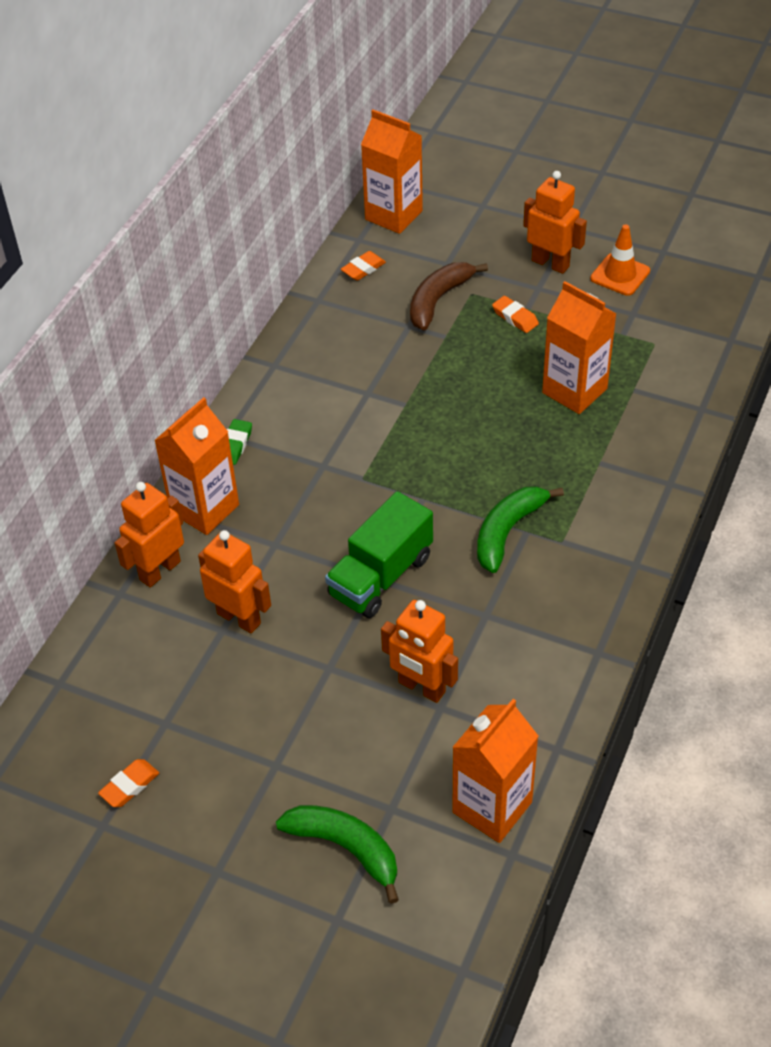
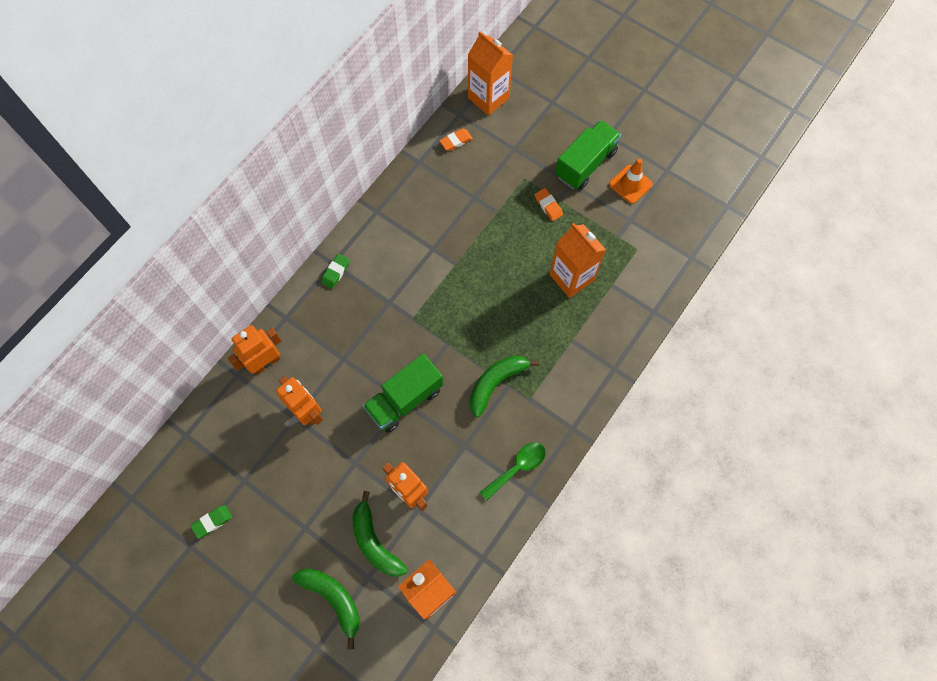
camera: 10 degrees right, 20 degrees up
(129, 786) = (212, 522): orange eraser -> green eraser
(204, 509) = (304, 320): orange carton -> none
(388, 761) = (375, 541): none -> green banana
(438, 300) = (500, 180): brown banana -> none
(550, 263) = (585, 164): orange robot -> green truck
(572, 626) = (517, 467): none -> green spoon

